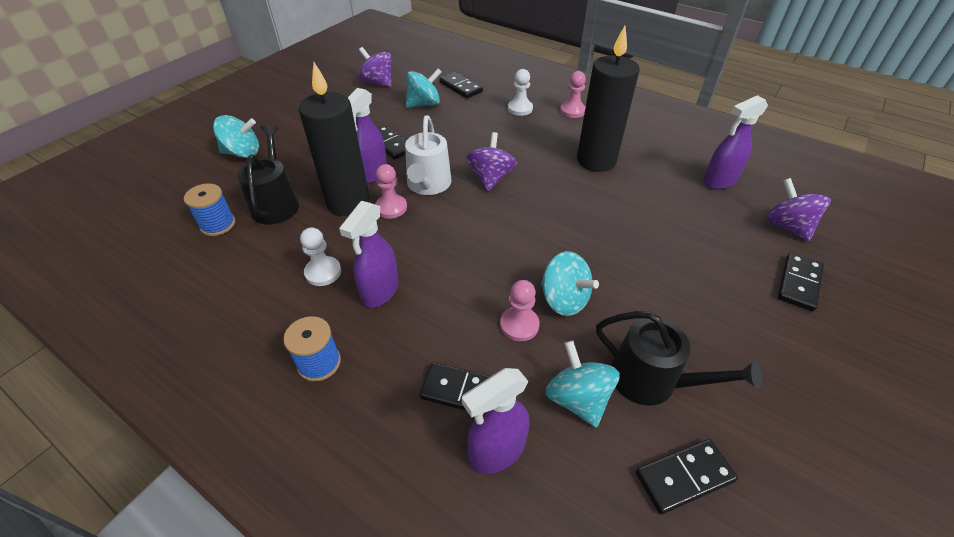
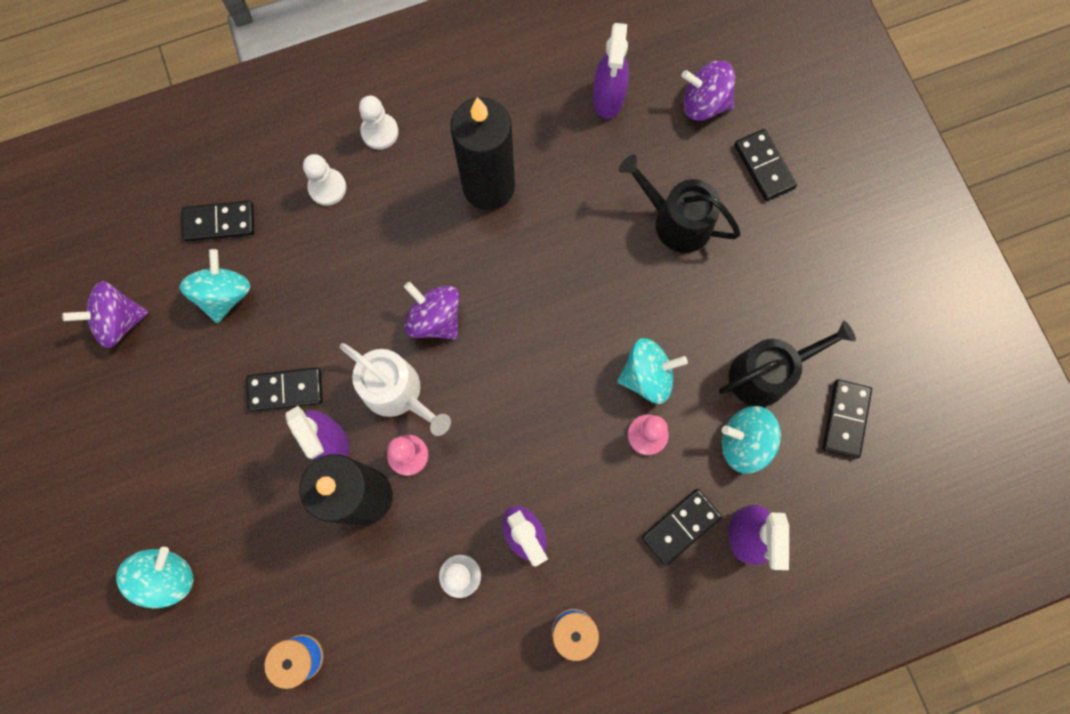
camera: 55 degrees left, 30 degrees up
(276, 203) = (308, 577): black watering can -> black watering can (676, 221)
(572, 111) = (380, 132): pink pawn -> white pawn

